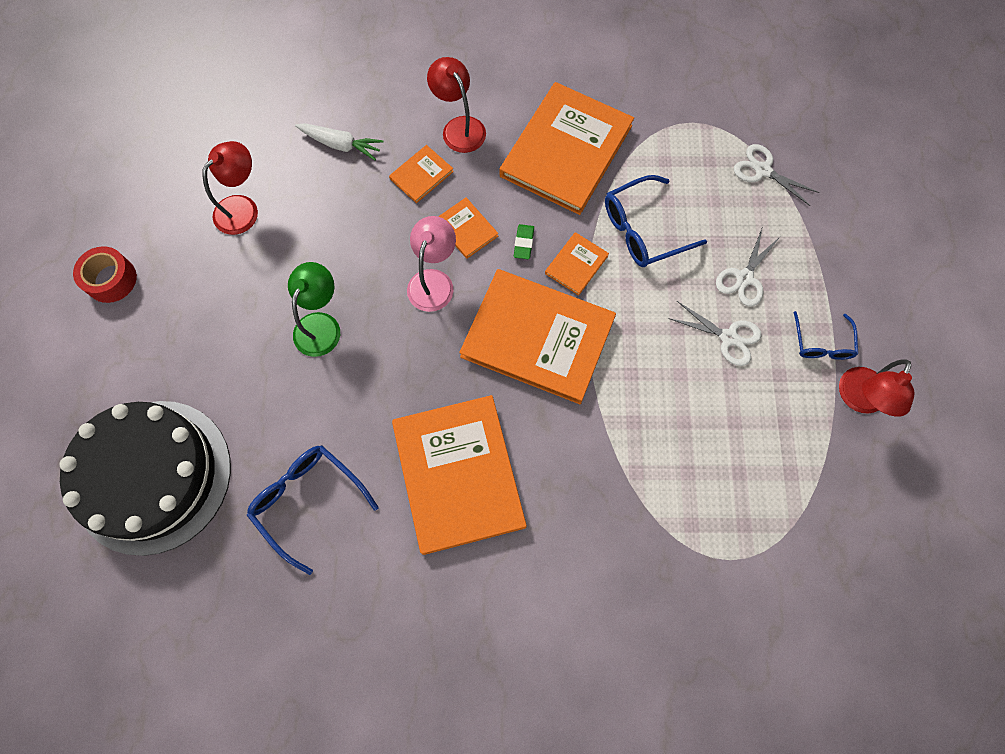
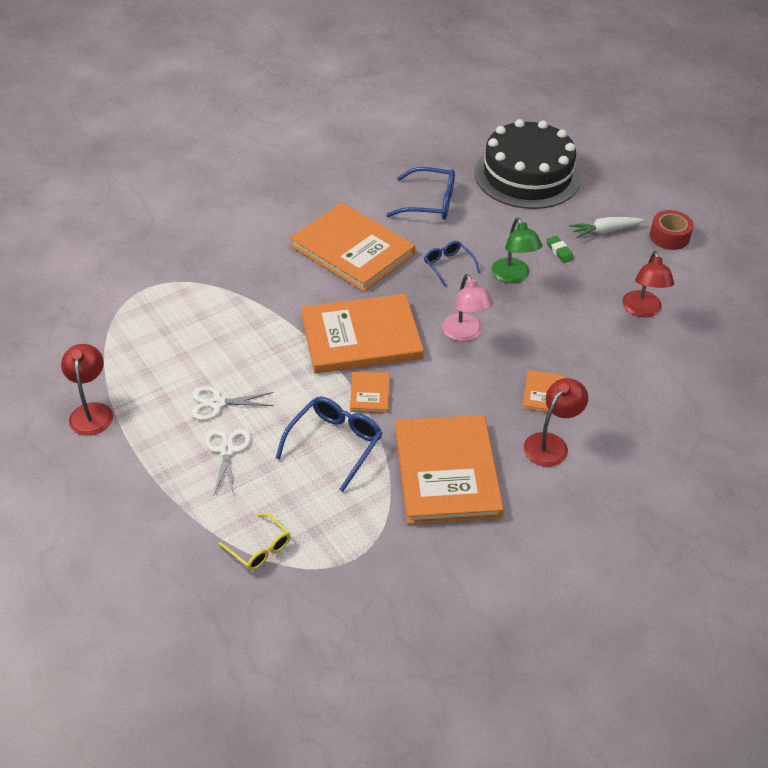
camera: 145 degrees right, 25 degrees down
(341, 145) = (625, 383): white carrot -> white carrot (604, 231)
(459, 127) = (551, 443): red lamp -> red lamp turned 75 degrees counterclockwise
(466, 229) = (473, 375): orange book -> none
(523, 243) = (422, 388): green eraser -> green eraser (559, 251)
(763, 170) = (259, 548): white scissors -> yellow glasses
(821, 343) = (138, 435): blue glasses -> blue glasses (448, 266)

